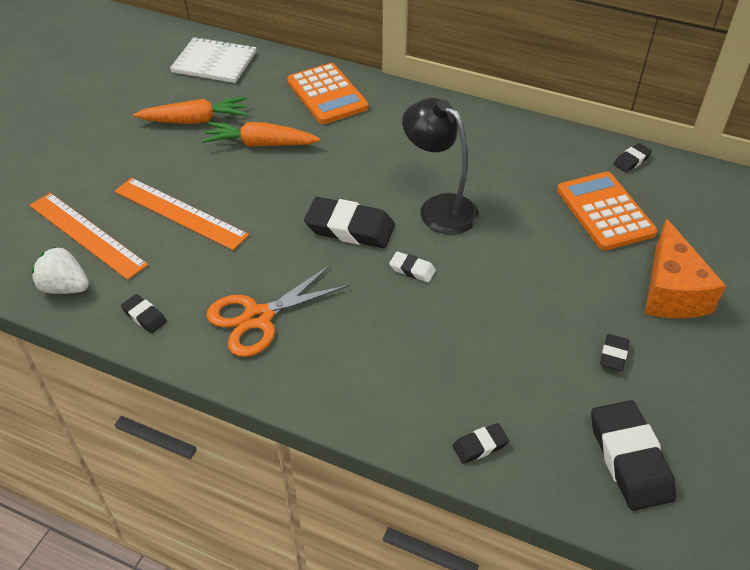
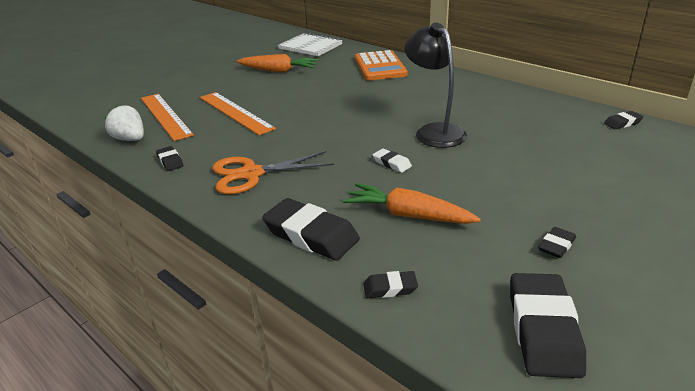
camera: 20 degrees right, 15 degrees down
(261, 144) = (316, 85): orange carrot -> orange carrot (408, 215)
(350, 228) = (354, 134): black eraser -> black eraser (311, 235)
(605, 211) = (585, 150): orange calculator -> none
(671, 291) = (635, 210): orange cheese -> none

